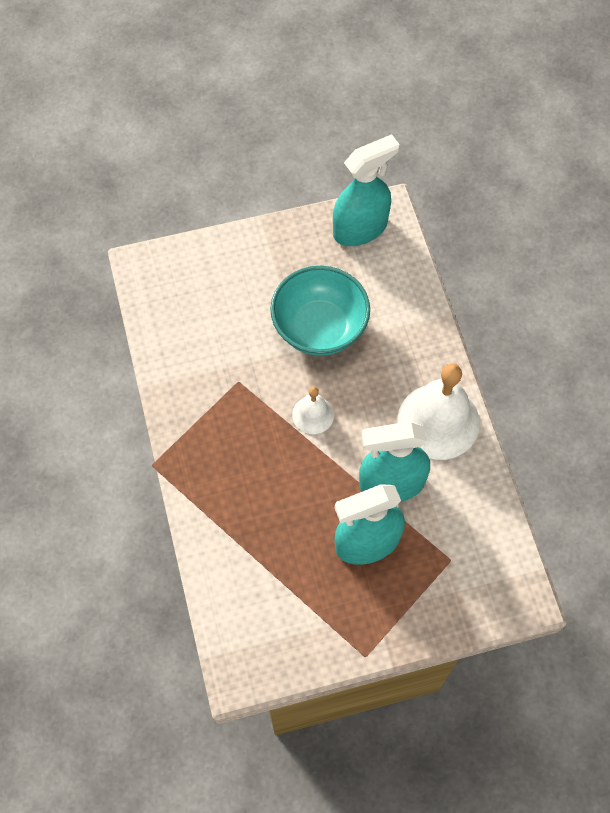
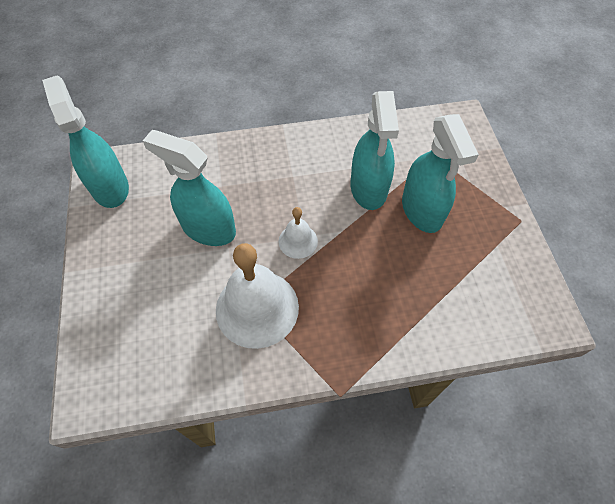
camera: 85 degrees left, 5 degrees down
(319, 328) = (208, 228): turquoise bowl -> turquoise spray bottle
(438, 421) = (314, 151): white bell -> white bell (257, 308)

